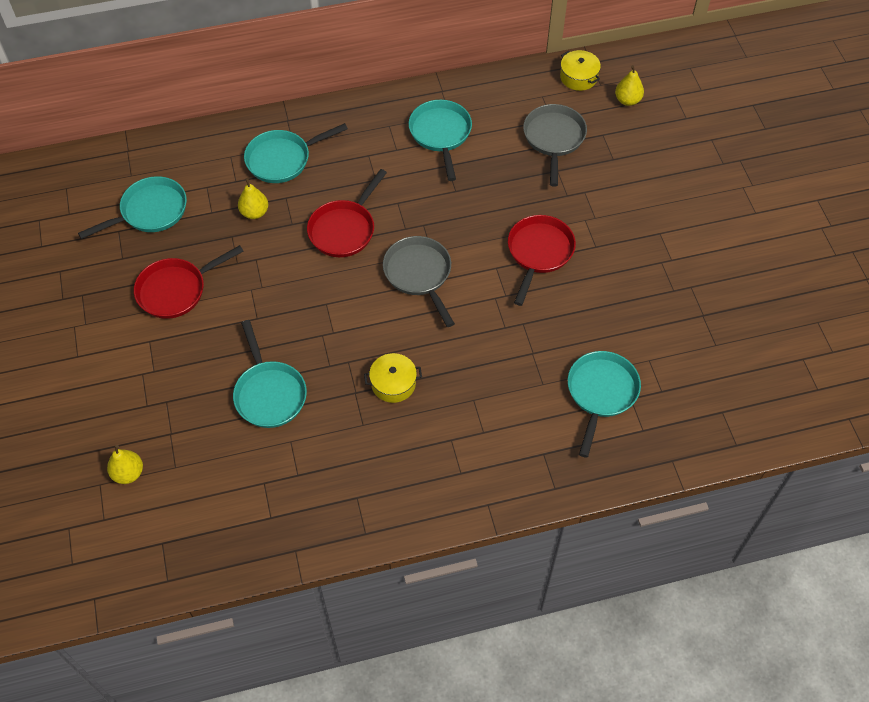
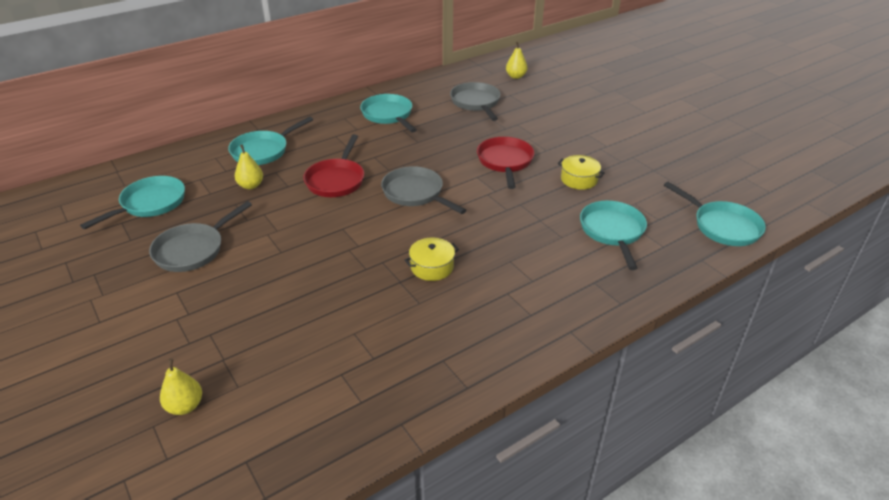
camera: 20 degrees left, 20 degrees down
(176, 290) = (193, 250): red pan -> grey pan
(269, 393) = (316, 302): turquoise pan -> turquoise pan (722, 226)
(578, 77) = (473, 72): yellow pot -> yellow pot (579, 179)

